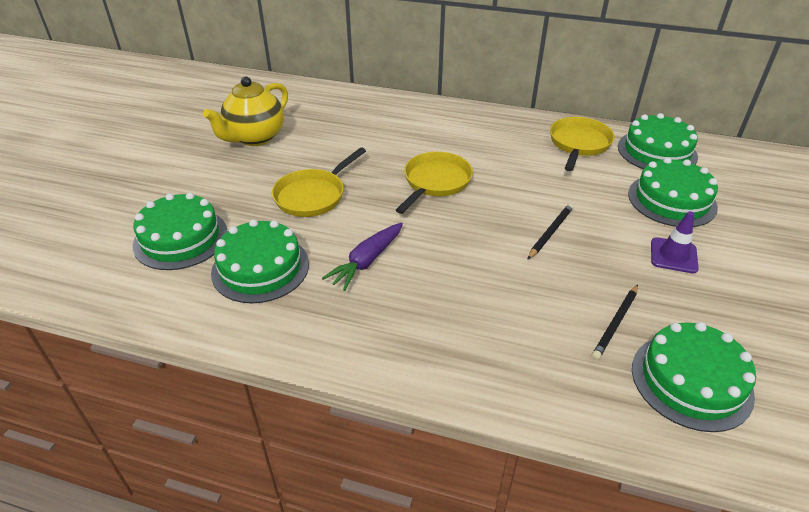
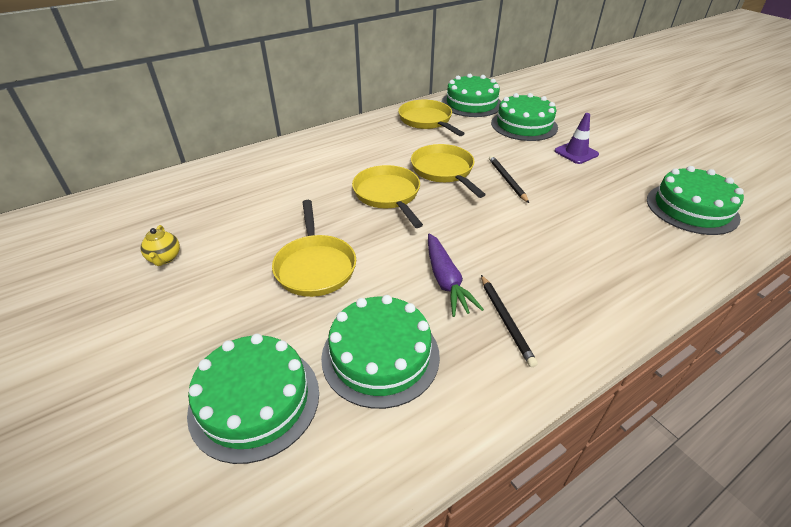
camera: 50 degrees left, 0 degrees up
(255, 138) = (165, 258): yellow teapot -> yellow teapot, size x0.45
(511, 192) = (444, 171): none -> yellow pan
(616, 323) = (621, 206): black pencil -> black pencil (506, 320)

